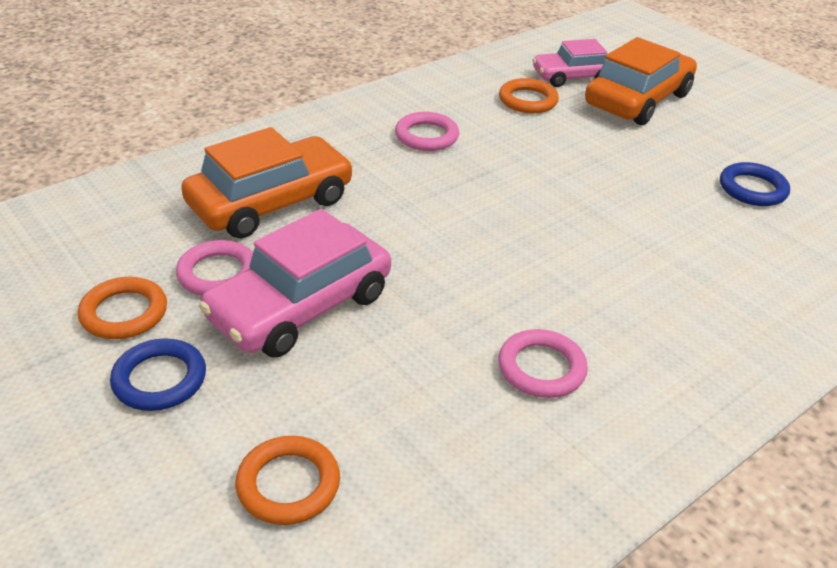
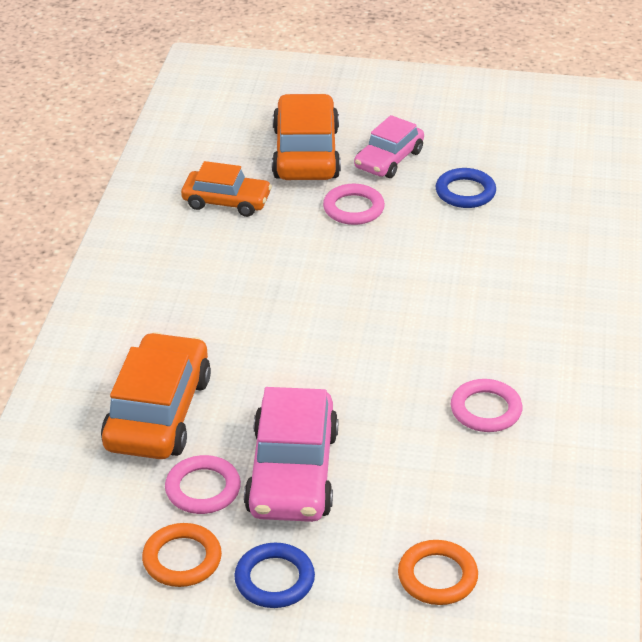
camera: 40 degrees left, 0 degrees up
(426, 136) = (193, 282): pink ring -> pink ring (353, 208)
(528, 100) = (226, 201): orange ring -> orange car
(572, 77) = (232, 157): pink car -> pink car (389, 159)

